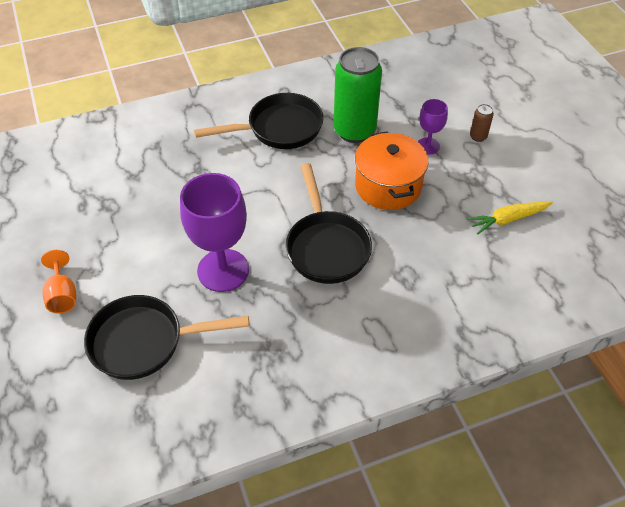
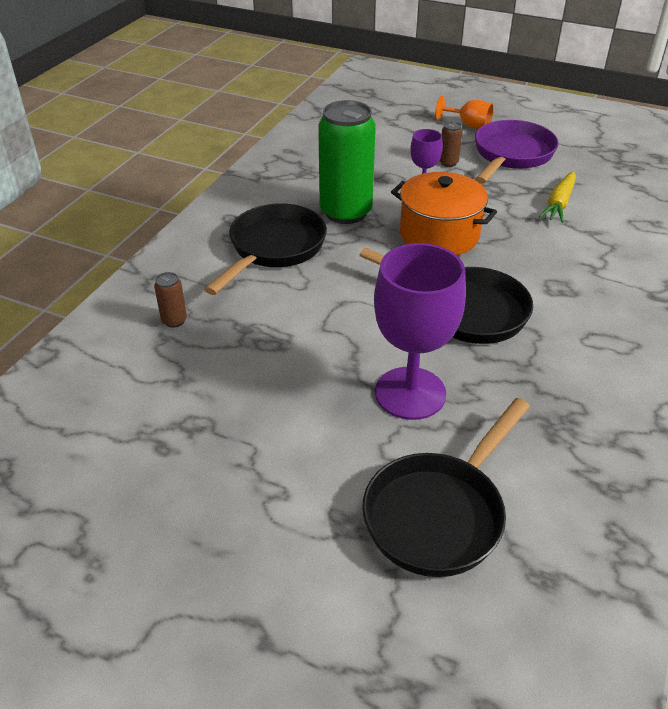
camera: 45 degrees left, 10 degrees down
(63, 295) = (280, 548): orange goblet -> orange goblet (469, 125)
(173, 139) = (174, 320): none -> brown can
(535, 159) = (511, 155): none -> purple pan

